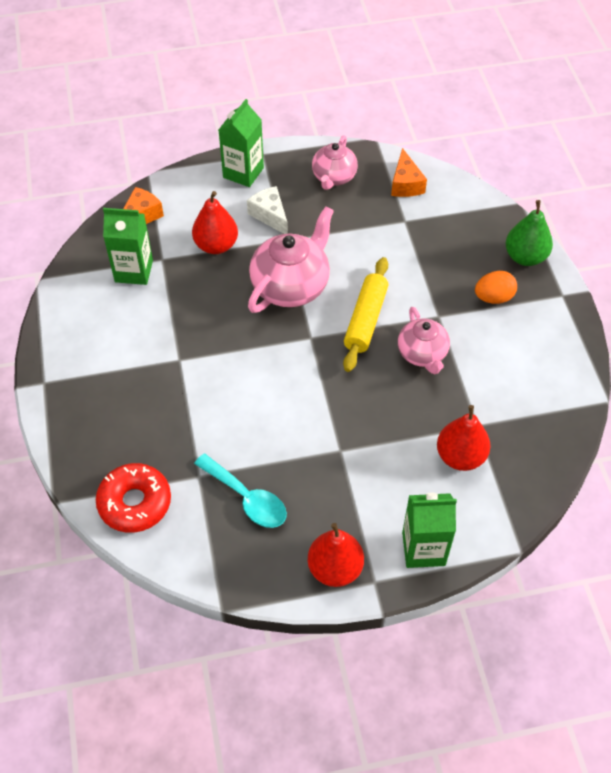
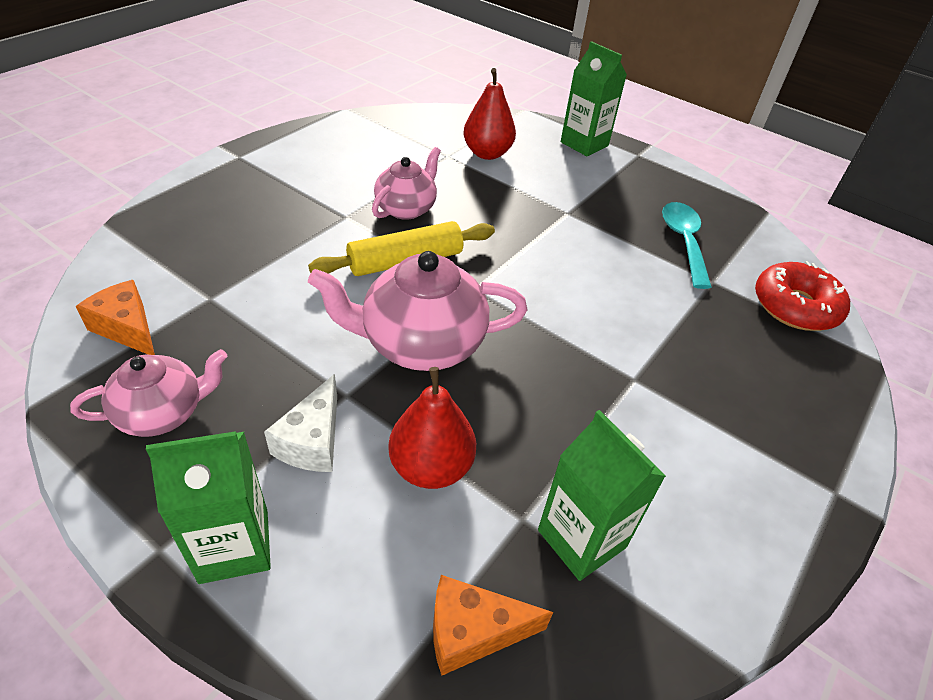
camera: 135 degrees left, 10 degrees down
(335, 568) = (658, 174): red pear -> none
(405, 184) = (127, 328): orange cheese -> orange cheese turned 90 degrees counterclockwise
(493, 298) = (283, 192): orange egg -> none
(525, 257) = (199, 191): green pear -> none

